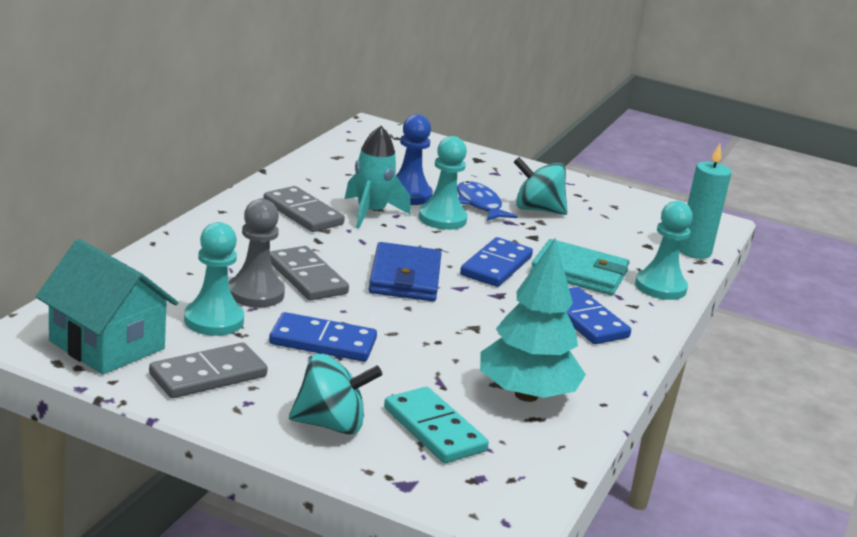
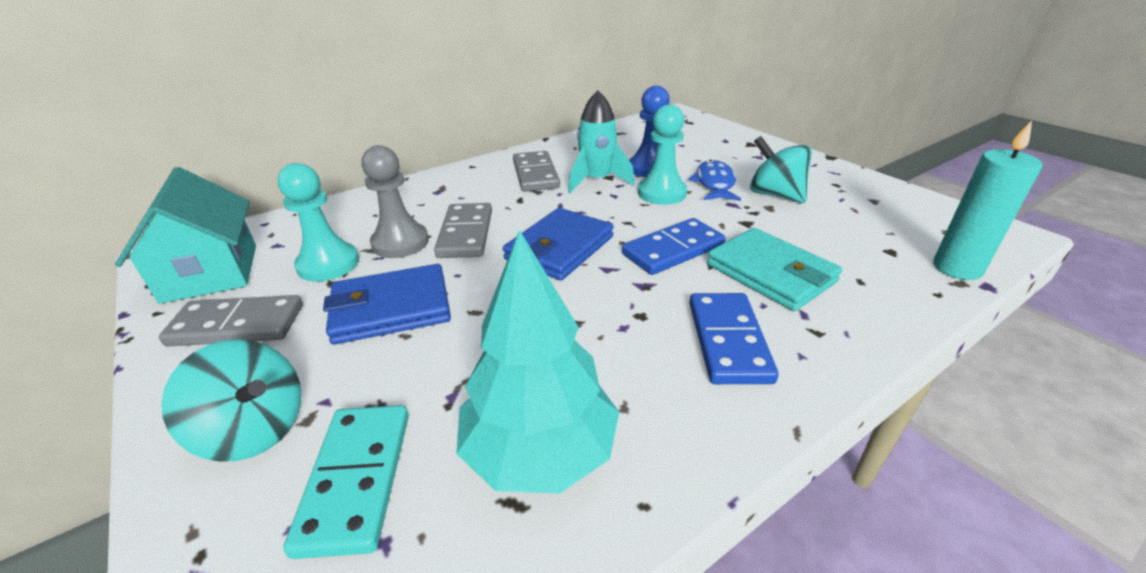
camera: 35 degrees right, 10 degrees up
(323, 342) = (391, 308): blue domino -> blue wallet
(660, 287) = (876, 311): turquoise pawn -> none

